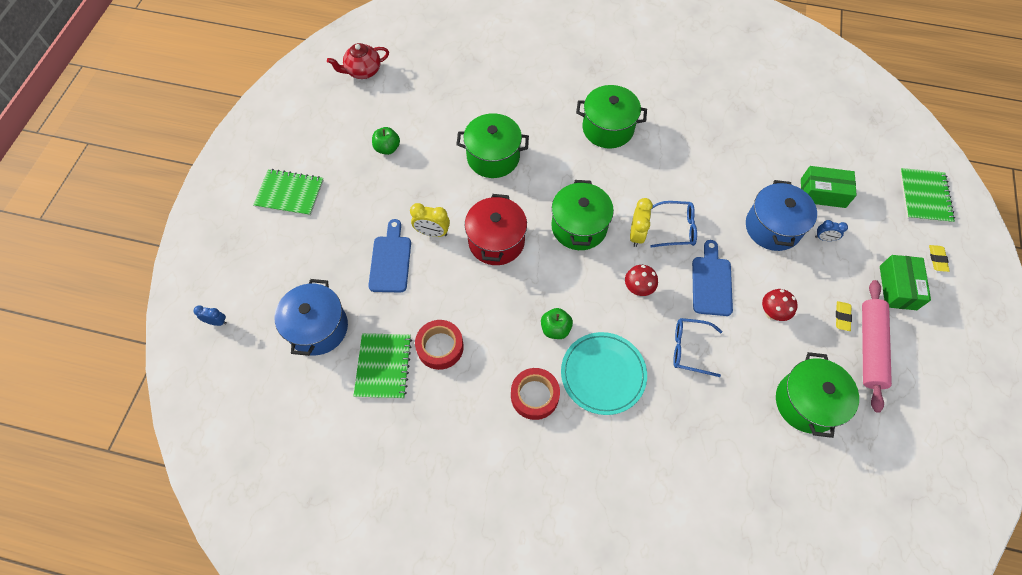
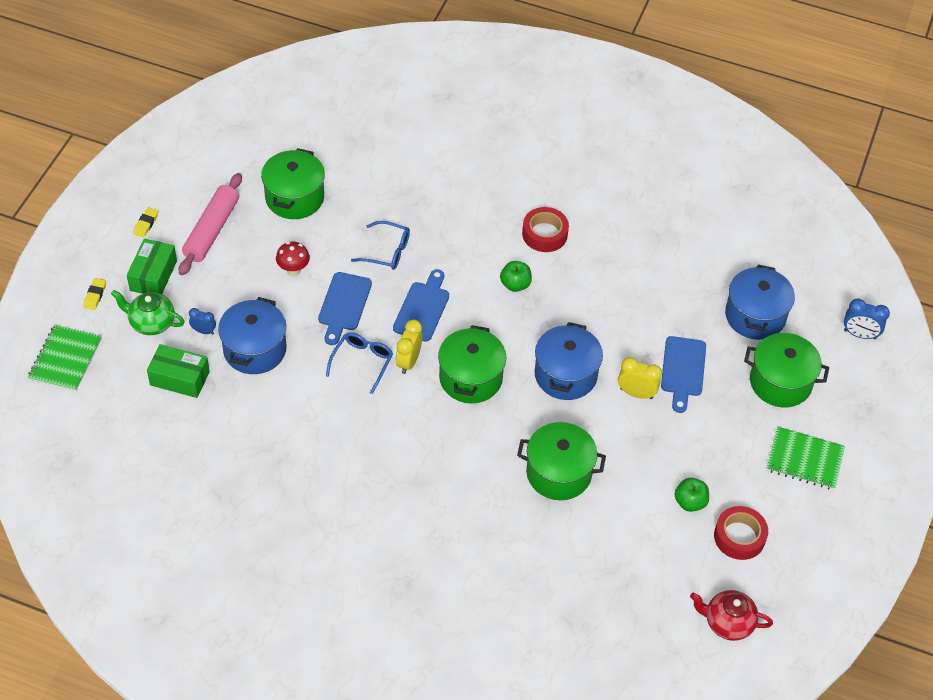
camera: 175 degrees left, 10 degrees down
(217, 322) = (859, 334): blue clock -> blue clock, size x1.55
(363, 71) = (727, 623): red teapot -> red teapot turned 150 degrees counterclockwise
(383, 366) = (687, 275): green notebook -> none
(440, 347) = (632, 284): red tape -> red tape (739, 537)
(496, 241) = (565, 375): red pot -> blue pot
(603, 374) = (477, 242): turquoise plate -> none
(608, 128) = (408, 492): green pot -> green pot (780, 382)
(638, 289) = (423, 308): red mushroom -> blue cutting board
(676, 228) = (362, 362): blue glasses -> blue glasses turned 105 degrees clockwise
(842, 317) = (225, 258): yellow eraser -> yellow eraser (146, 224)
(873, 240) = (151, 323): none -> green teapot

